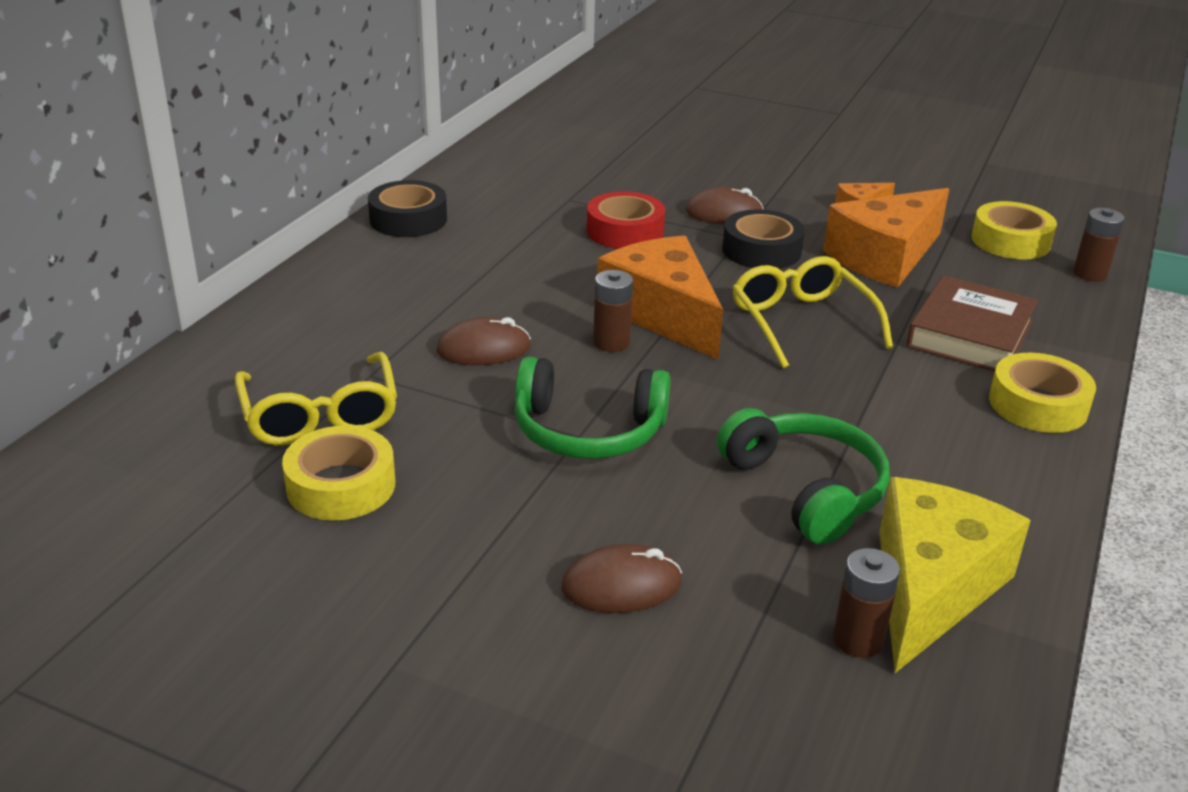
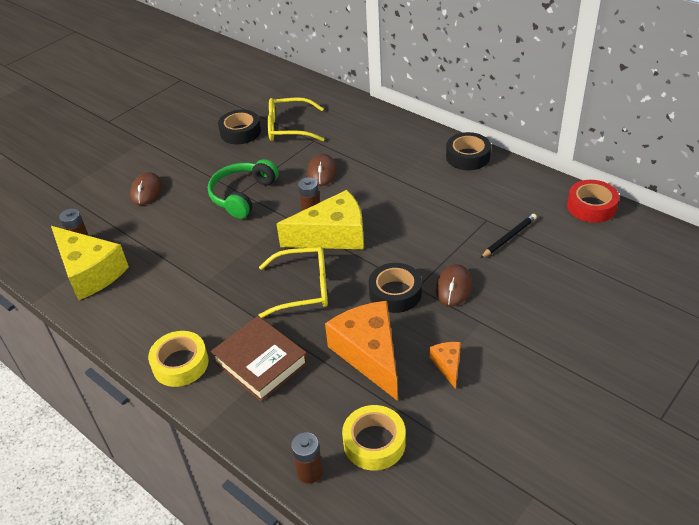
camera: 110 degrees right, 10 degrees up
(341, 485) = (240, 132): yellow tape -> black tape
(602, 183) = (509, 237): none -> black pencil
(625, 231) = (435, 237): red tape -> red tape (591, 206)
(662, 314) = (332, 235): orange cheese -> yellow cheese
(806, 489) = (168, 252): green headphones -> none

